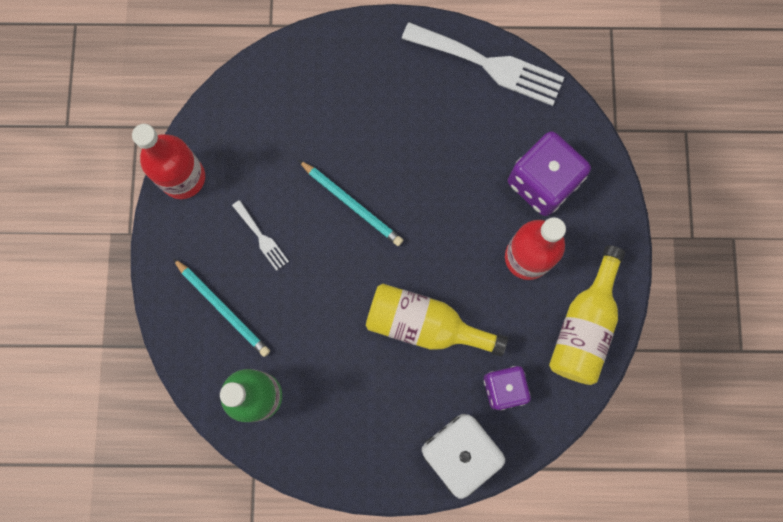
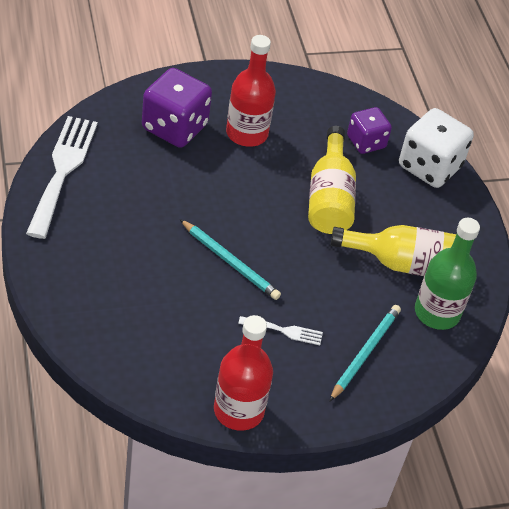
camera: 110 degrees left, 30 degrees down
(261, 238) = (284, 331): white fork -> white fork turned 60 degrees clockwise
(352, 204) = (230, 262): turquoise pencil -> turquoise pencil turned 105 degrees clockwise
(584, 326) = (296, 95): yellow bottle -> yellow bottle (404, 264)

